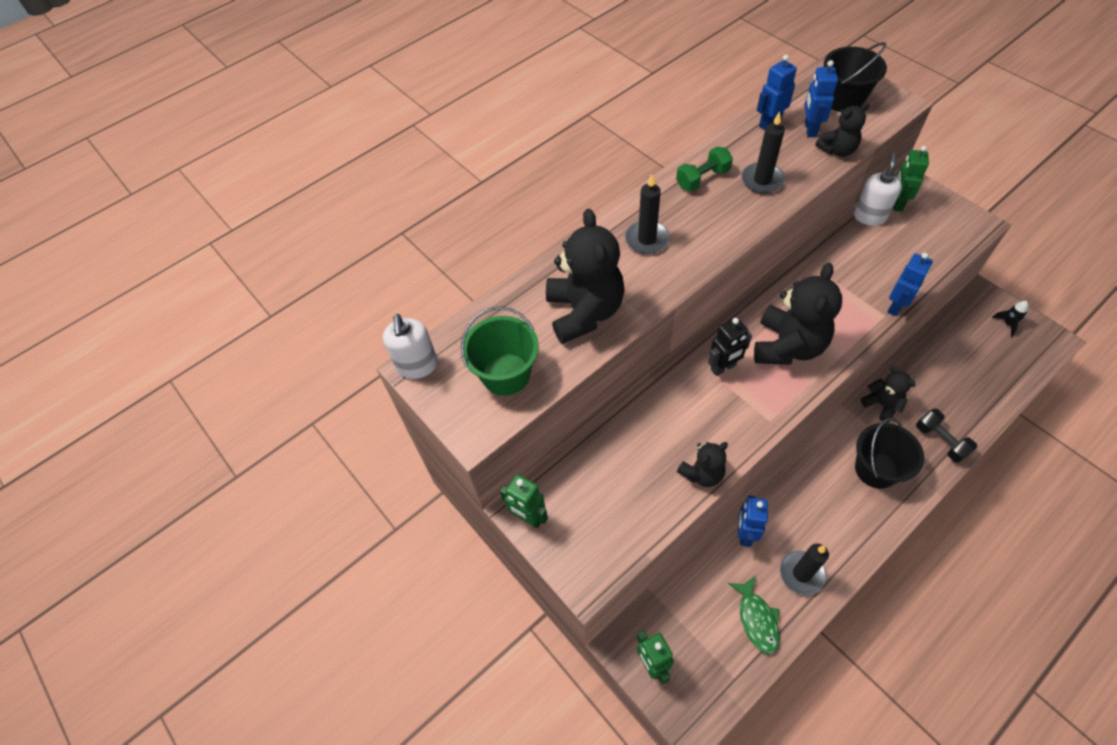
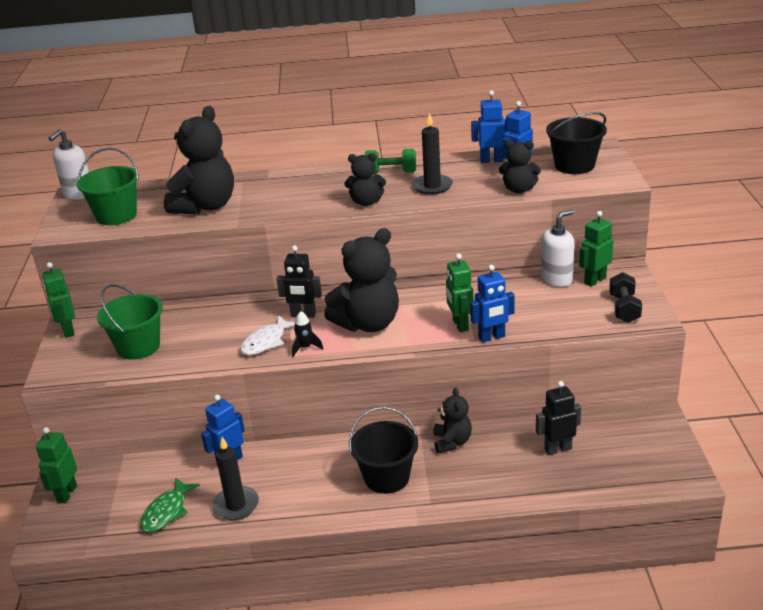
camera: 35 degrees right, 25 degrees down
(624, 494) = (138, 347): none -> green bucket
(647, 239) = (302, 188): black candle -> none
(702, 473) = (201, 360): black teddy bear -> black teddy bear (366, 202)
(730, 417) = (266, 342): none -> white fish
(858, 306) = (460, 325): none -> green robot
(940, 441) = (469, 489): black dumbbell -> black dumbbell (624, 309)
(954, 366) = (557, 449): none -> black robot
(1007, 324) = (655, 446): black rocket -> black rocket (305, 348)

